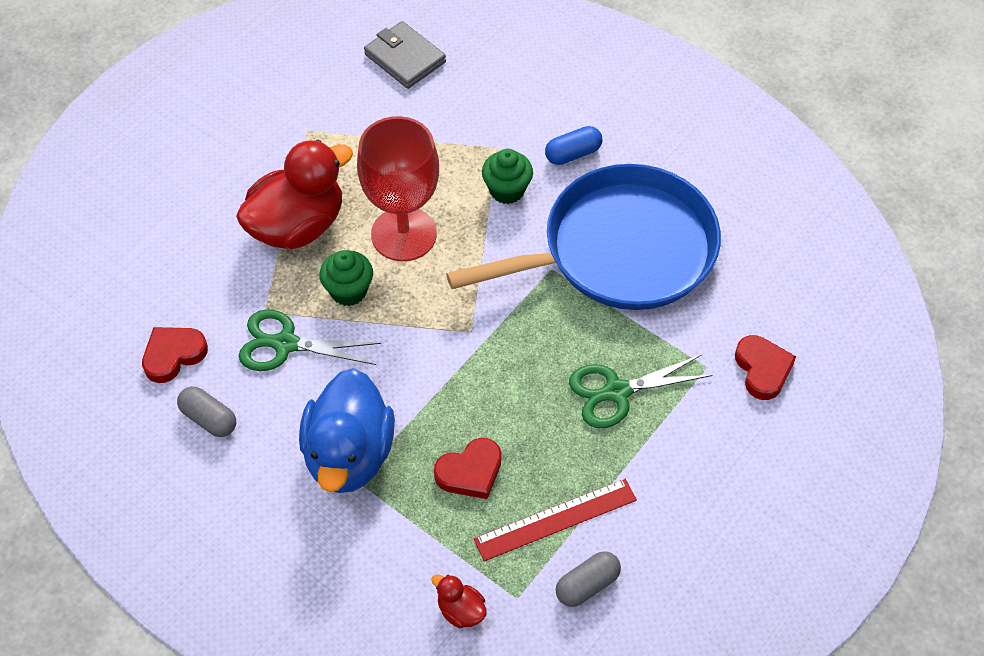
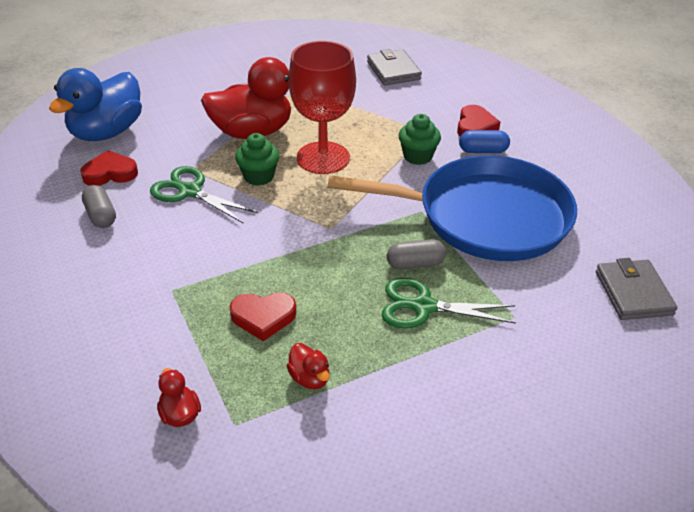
camera: 25 degrees right, 15 degrees down
(349, 455) = (179, 272): blue duck -> blue duck (107, 132)
(555, 519) = (309, 378): red ruler -> red duck
(587, 585) = (303, 440): grey capsule -> grey capsule (415, 264)
(762, 369) = (566, 336): red heart -> red heart (475, 126)
(802, 291) = (633, 293): none -> grey wallet

